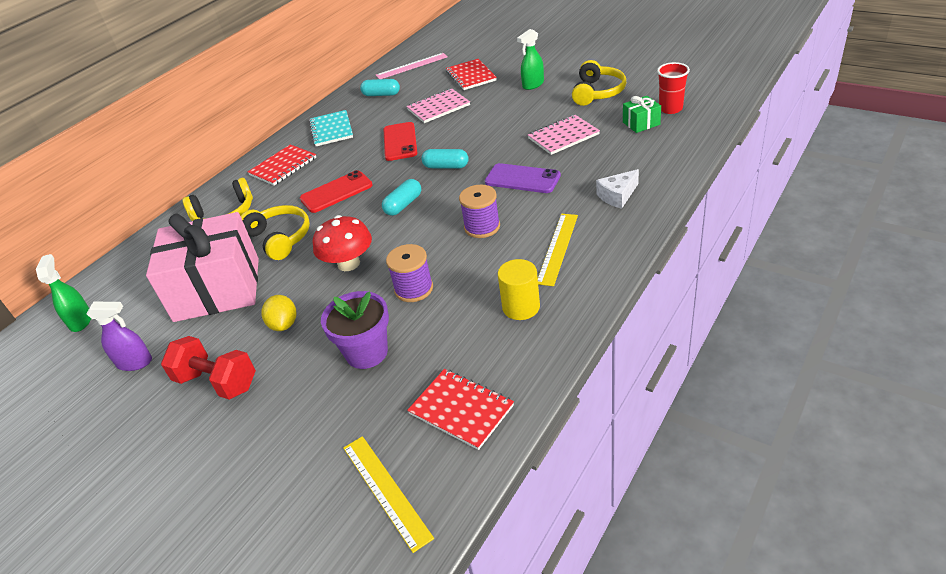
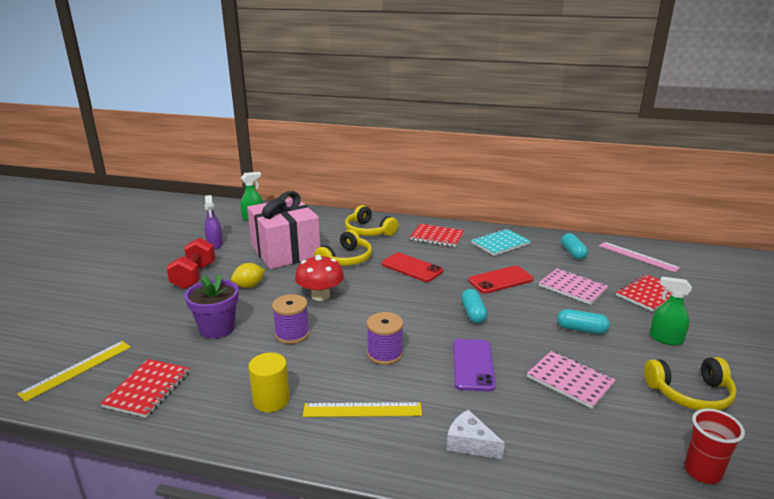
camera: 65 degrees right, 15 degrees down
(403, 205) = (405, 303): turquoise capsule -> turquoise capsule (581, 329)
(641, 123) = (642, 445): green gift -> none

